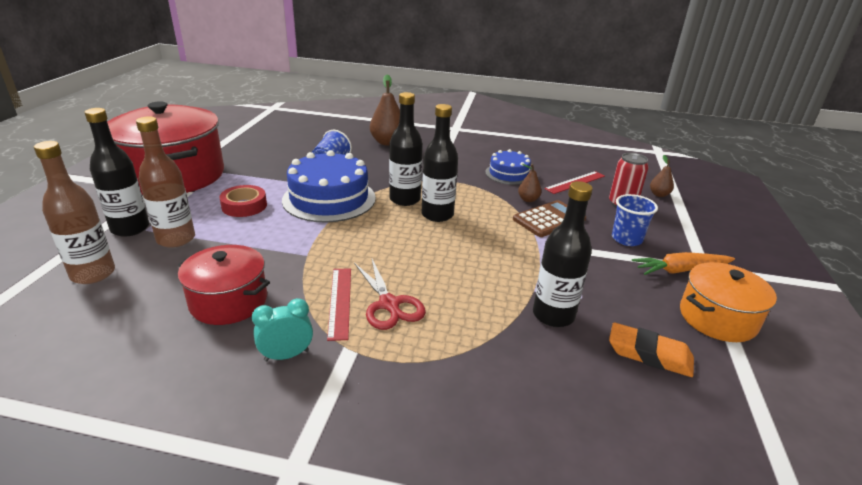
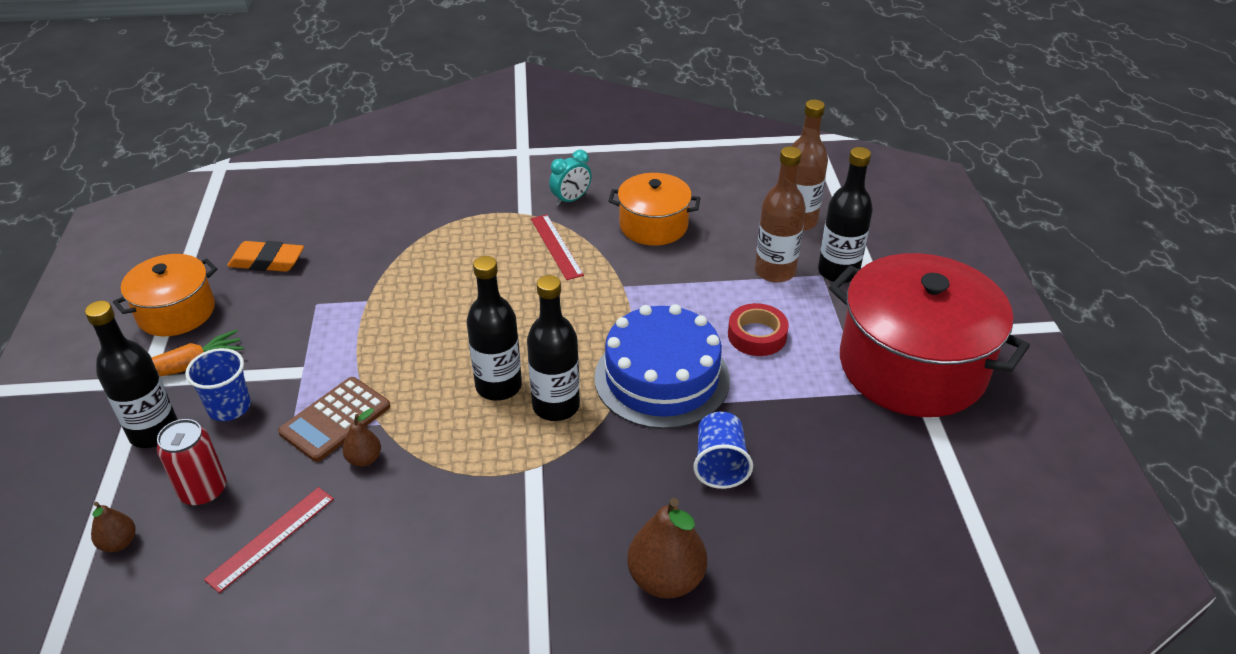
camera: 165 degrees right, 10 degrees up
(229, 301) = (653, 225): red pot -> orange pot
(389, 304) = (510, 254): red scissors -> none
(508, 174) = (397, 530): blue cake -> none
(553, 315) = (349, 278): black bottle -> black bottle (154, 432)

